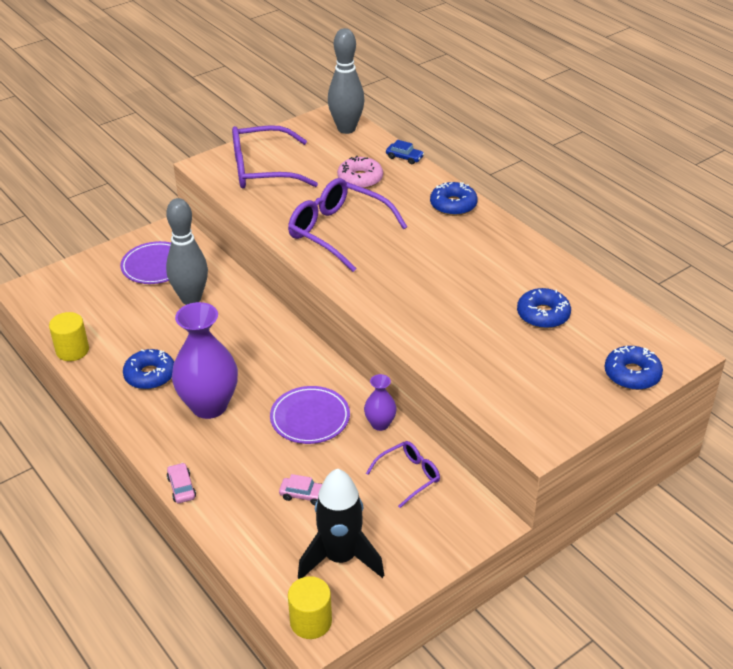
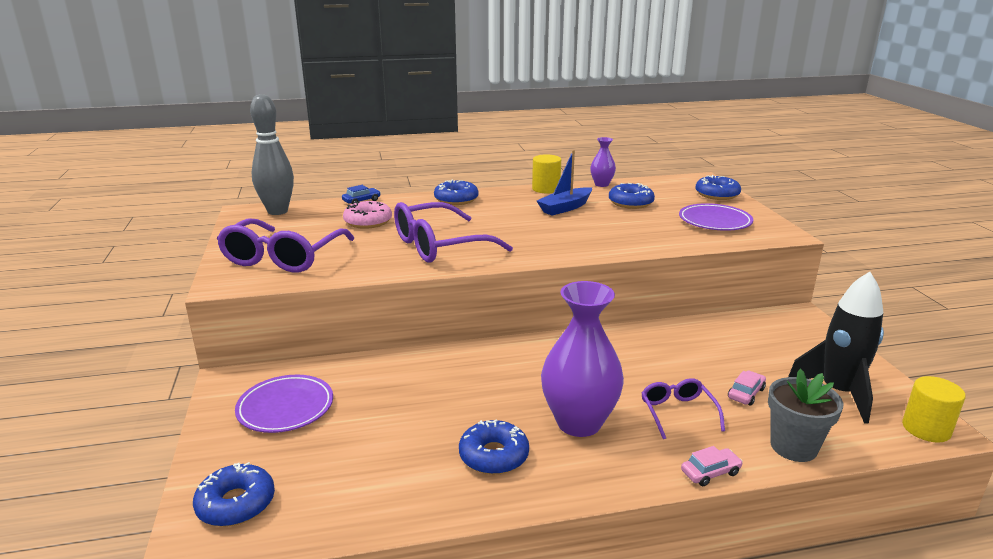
camera: 65 degrees left, 15 degrees down
(60, 290) = (236, 504): none -> blue donut
(72, 350) = (387, 517): yellow cylinder -> yellow cylinder (546, 189)
(181, 487) = (710, 472): pink car -> pink car turned 150 degrees clockwise
(191, 299) = (377, 395): grey bowling pin -> none
(238, 532) = (793, 447): none -> grey flower pot
(310, 418) = (634, 365): purple plate -> purple plate (714, 221)
(380, 424) = (661, 332): purple vase -> purple vase (601, 184)
(408, 476) = (737, 335): purple glasses -> purple glasses (678, 413)
(488, 275) = (565, 208): none -> blue boat

